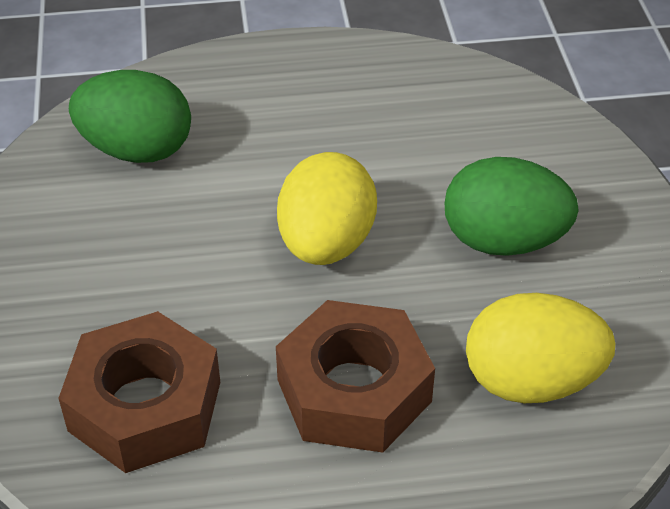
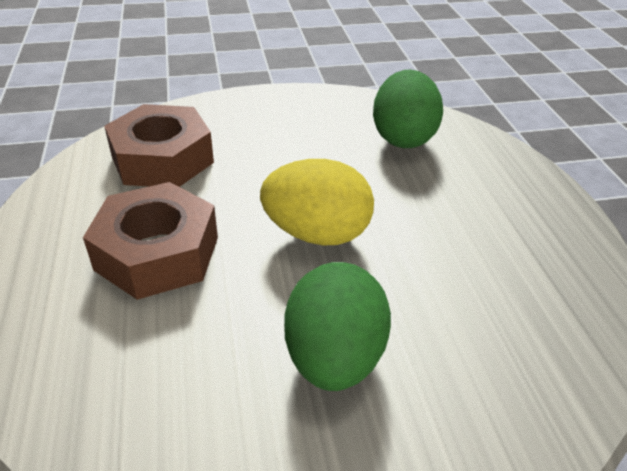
camera: 85 degrees right, 5 degrees down
(531, 381) = (146, 372): yellow egg -> none

